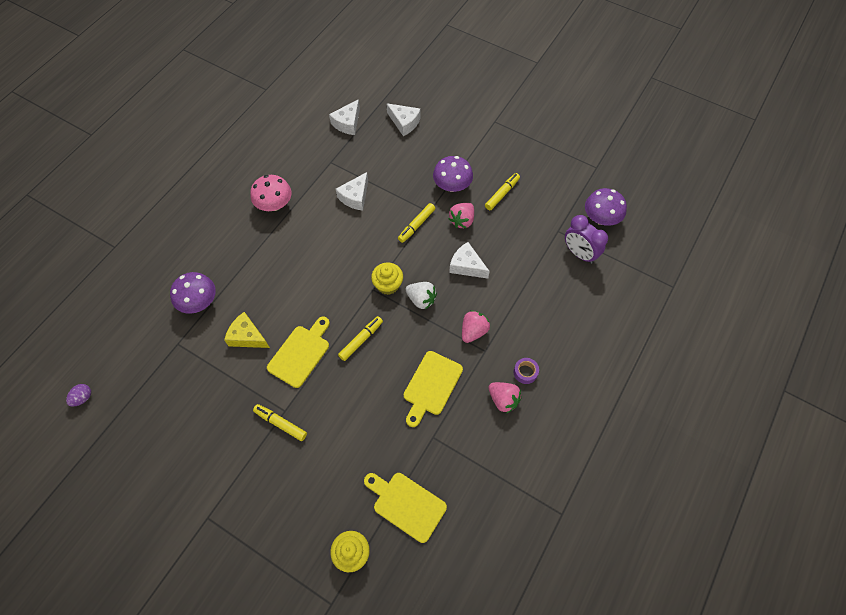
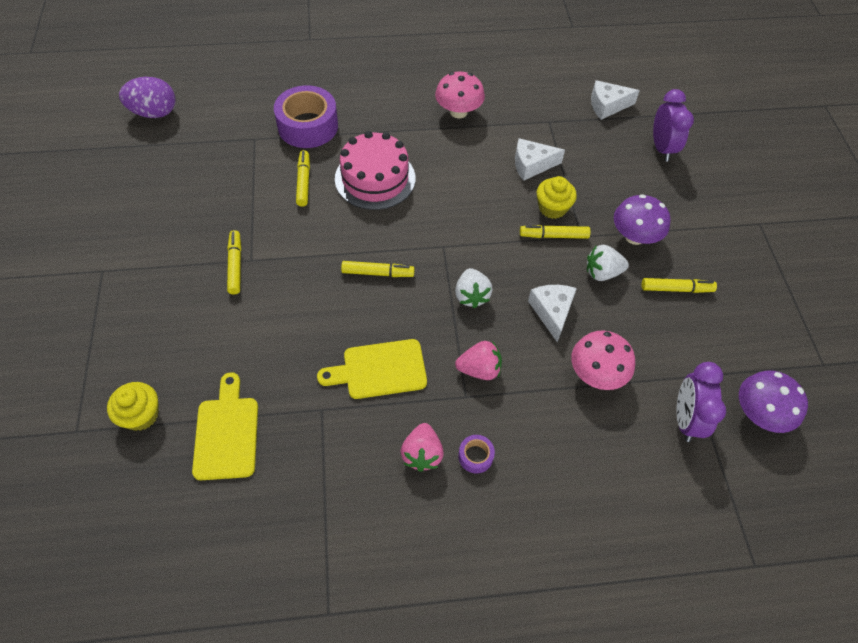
camera: 50 degrees right, 5 degrees down
(83, 398) = (154, 113): purple egg -> purple egg, size x1.98
(199, 302) = (308, 126): purple mushroom -> purple tape
(247, 336) = (303, 182): yellow cheese -> yellow marker
(284, 291) = (375, 178): none -> pink cake
(300, 353) = (321, 233): yellow cutting board -> none
(388, 285) = (460, 255): yellow cupcake -> yellow cupcake (552, 208)
(404, 123) = (662, 148): white cheese -> purple clock
(462, 221) = (602, 272): pink strawberry -> white strawberry
(522, 274) = (596, 373): none -> pink mushroom

